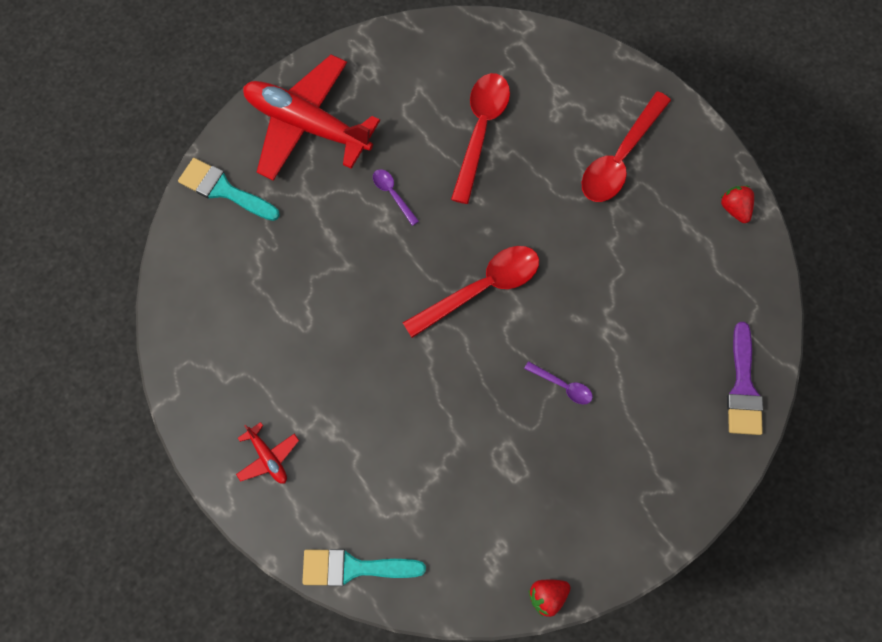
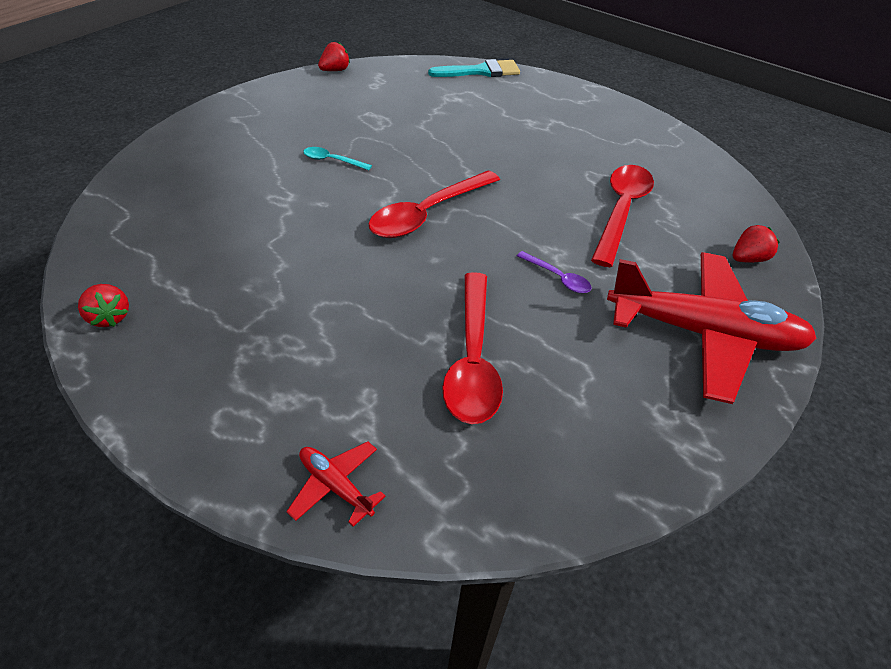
camera: 165 degrees right, 25 degrees down
(224, 190) = (747, 259): turquoise brush -> red strawberry
(268, 457) = (573, 107): red plane -> red plane (336, 486)
(563, 386) = (332, 160): purple spoon -> turquoise spoon
(619, 158) = (268, 353): red spoon -> red spoon (621, 210)
(743, 387) = (148, 175): purple brush -> none

